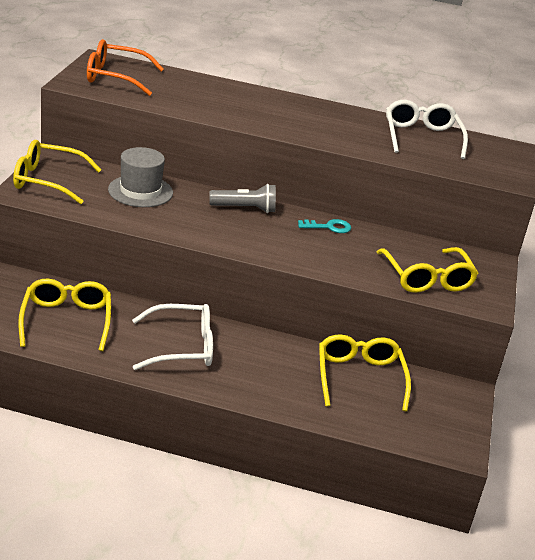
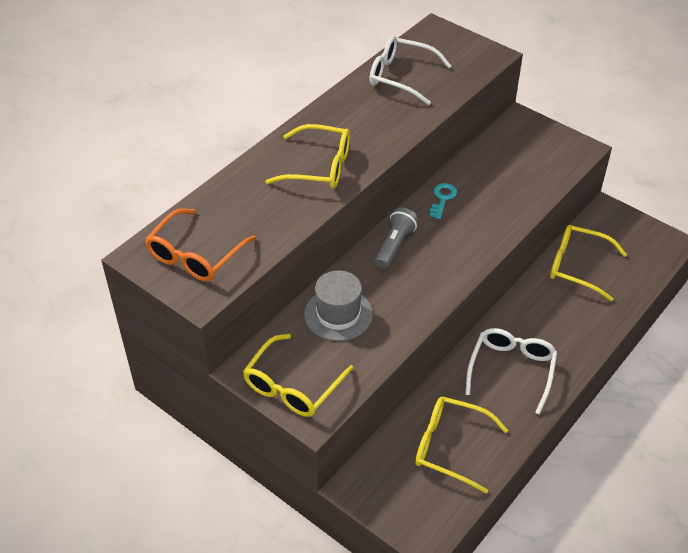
camera: 60 degrees left, 15 degrees up
(427, 279) = (538, 168): yellow glasses -> yellow glasses (319, 167)

